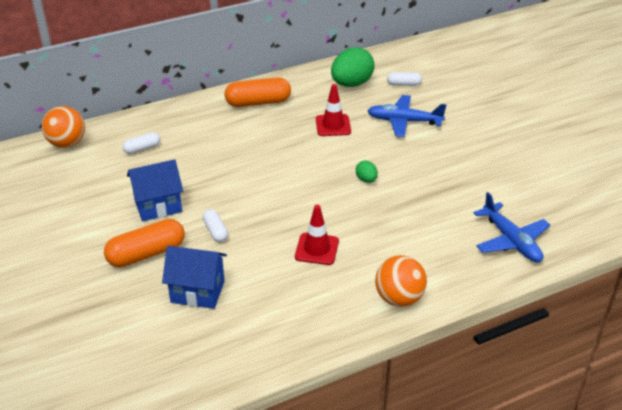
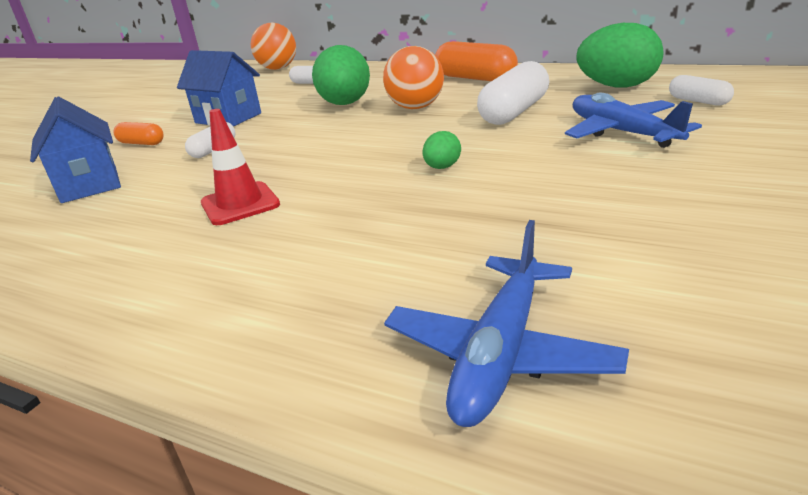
camera: 55 degrees right, 10 degrees down
(146, 254) = (141, 143): orange capsule -> orange capsule, size x0.54
(218, 159) = (345, 104): none -> green egg
(333, 125) = (514, 112): red traffic cone -> white capsule
(399, 298) = (173, 309): orange ball -> orange ball (416, 107)

